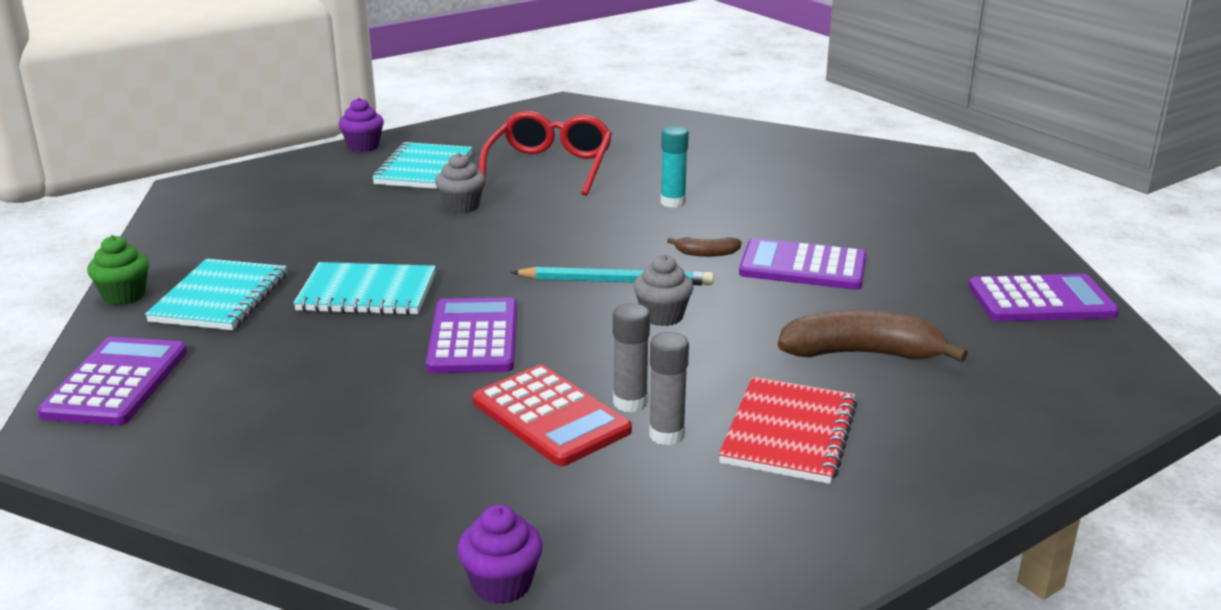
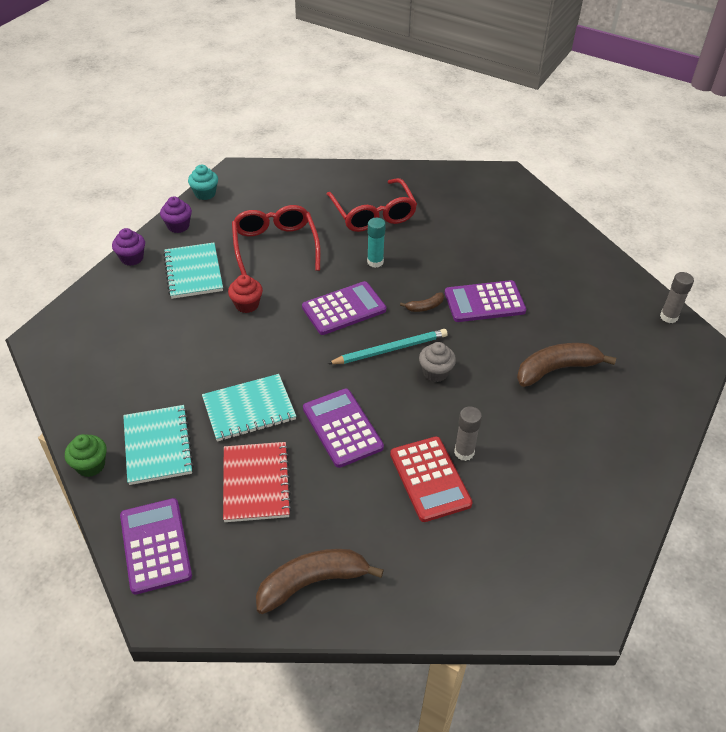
camera: 25 degrees left, 20 degrees up
(273, 474) = (312, 582): none -> brown banana
(461, 206) = (247, 305): grey cupcake -> red cupcake
(502, 584) = (488, 612): purple cupcake -> purple cupcake (178, 226)
(505, 113) = (205, 194): none -> turquoise cupcake
(550, 416) = (430, 479): red calculator -> red calculator turned 45 degrees clockwise
(666, 435) = (498, 471): grey glue stick -> grey glue stick (668, 317)
(711, 163) = (373, 214): none -> red glasses
(789, 433) = (557, 447): red notebook -> red notebook (256, 483)
(1041, 300) = (619, 294): purple calculator -> purple calculator (344, 309)

